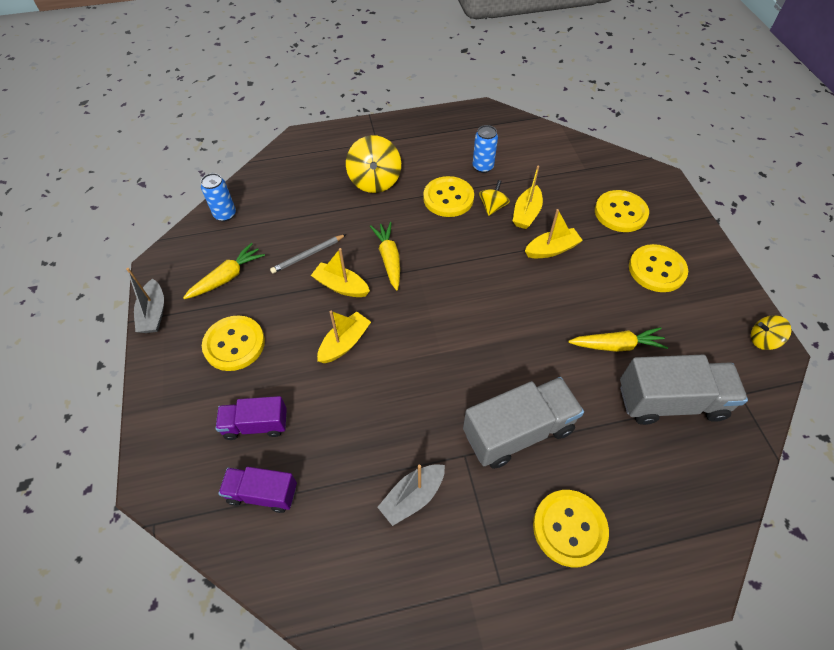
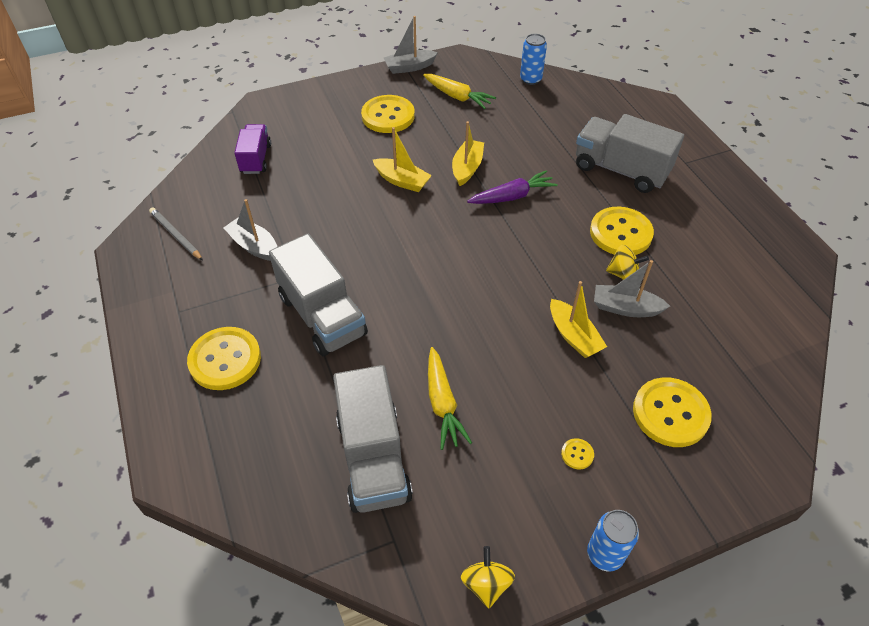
camera: 80 degrees right, 5 degrees down
(256, 425) = (314, 143): purple truck -> none
(308, 255) = (499, 140): grey pencil -> grey pencil (176, 235)
(375, 181) = (621, 170): yellow spinning top -> grey truck
(389, 259) = (512, 196): yellow carrot -> purple carrot
(483, 167) = (690, 260): blue can -> blue can (605, 554)
(526, 213) = (625, 308): yellow boat -> grey boat
(657, 269) = (577, 454): yellow button -> yellow button, size x0.42

